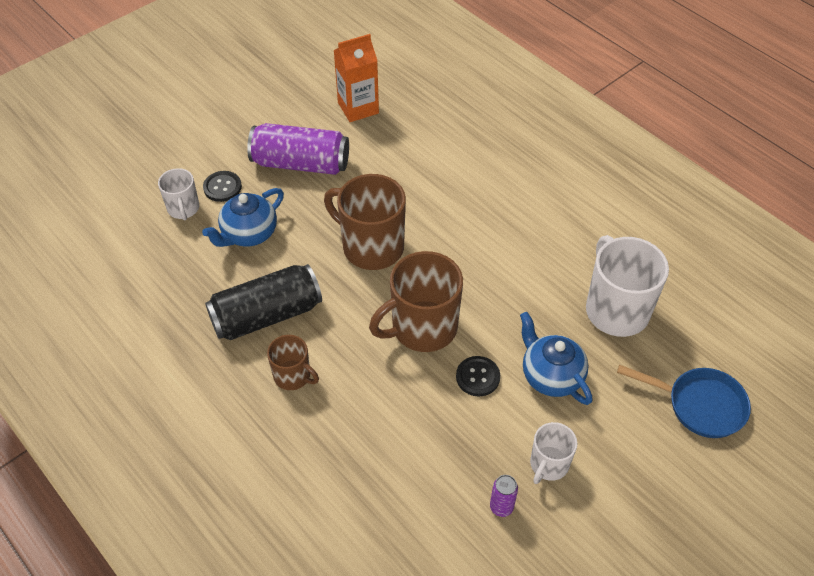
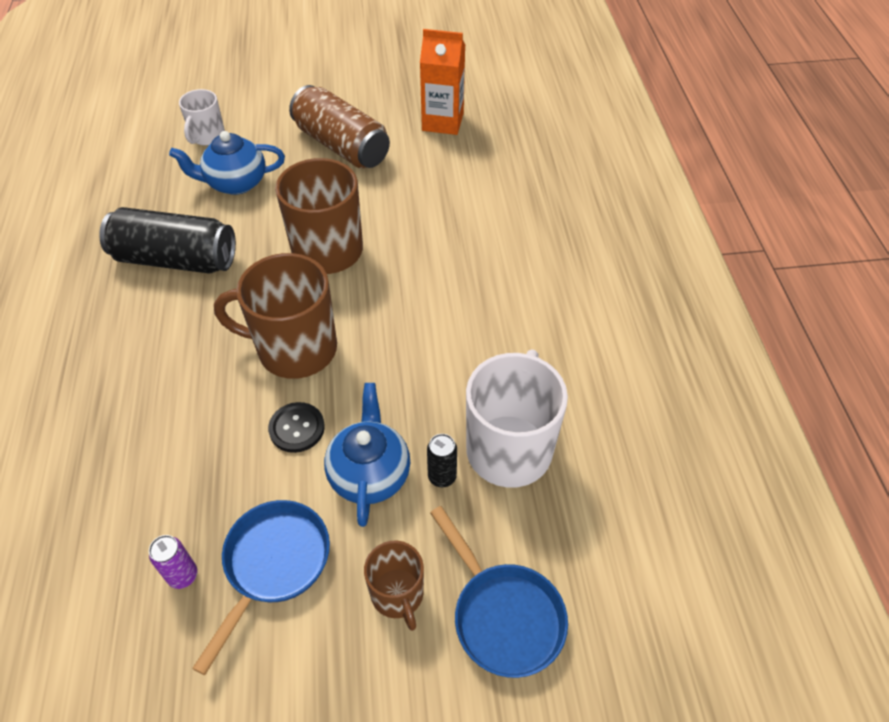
camera: 35 degrees right, 0 degrees up
(222, 187) = (256, 134): black button -> none
(293, 376) = (139, 325): brown mug -> brown mug (397, 595)
(300, 163) = (341, 146): purple can -> brown can
(548, 464) = (273, 565): white mug -> blue pan
(594, 351) = (442, 477): none -> black can

